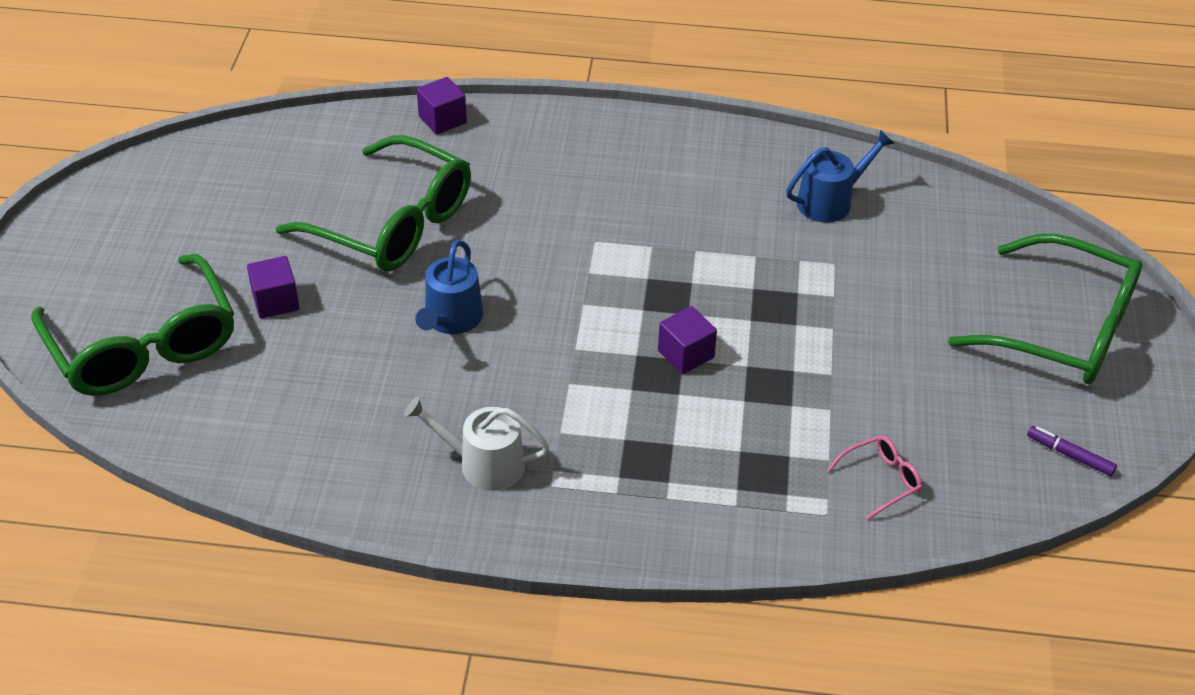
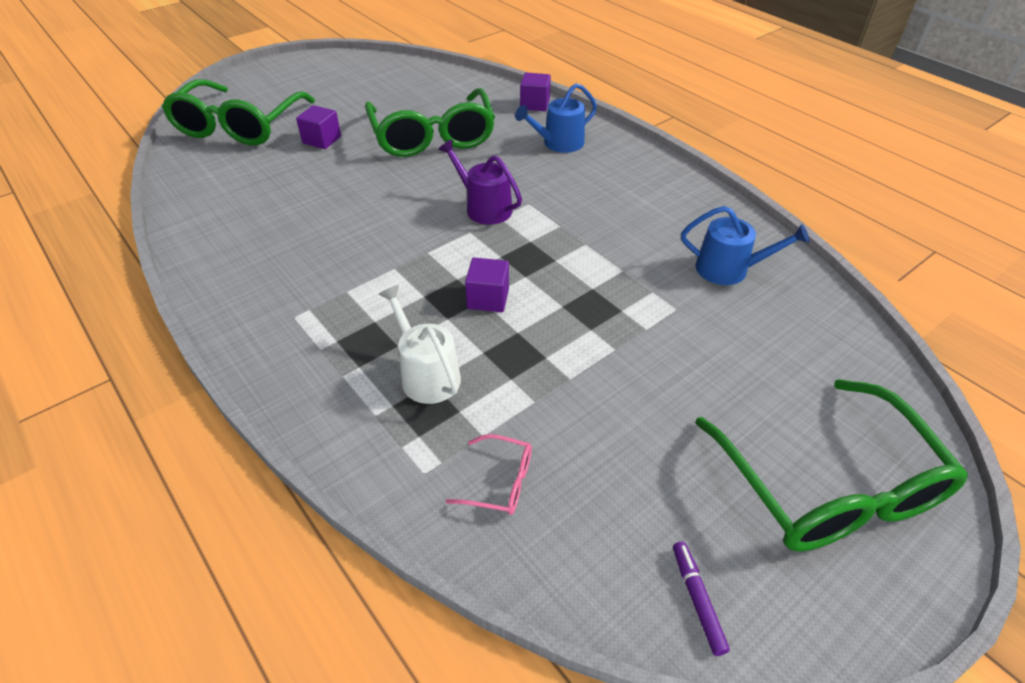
camera: 45 degrees right, 0 degrees up
(451, 319) = (387, 196): blue watering can -> blue watering can (559, 143)
(484, 464) = (281, 279): white watering can -> white watering can (426, 374)
(561, 271) = (484, 207): none -> purple watering can

